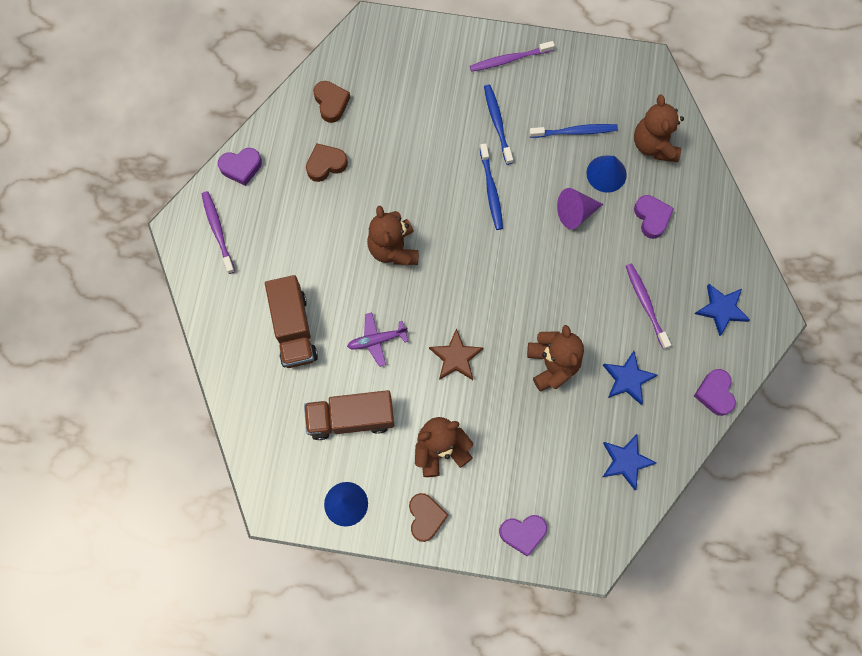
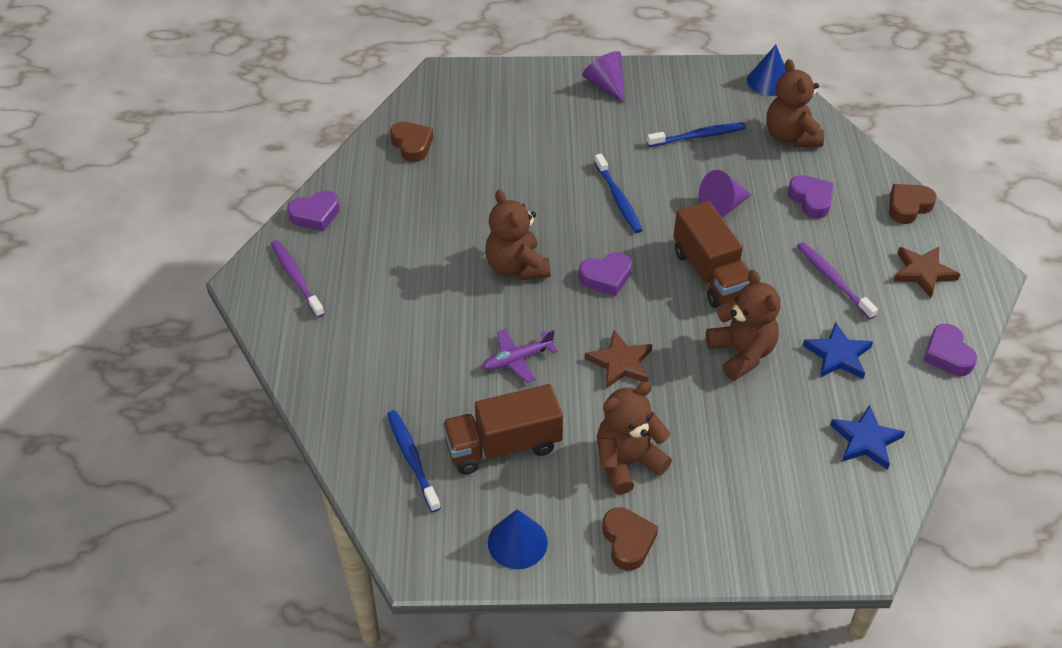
camera: 10 degrees left, 25 degrees down
(294, 329) = (409, 362): brown truck -> brown truck (710, 273)
(326, 164) = (417, 200): brown heart -> brown heart (908, 207)
(497, 123) = (608, 139): blue toothbrush -> blue toothbrush (412, 459)
(509, 60) = (606, 85): purple toothbrush -> purple cone
(523, 533) = (760, 540): purple heart -> purple heart (606, 277)
(606, 174) = (746, 168): blue cone -> blue cone (769, 81)
(721, 309) = (923, 272): blue star -> brown star

